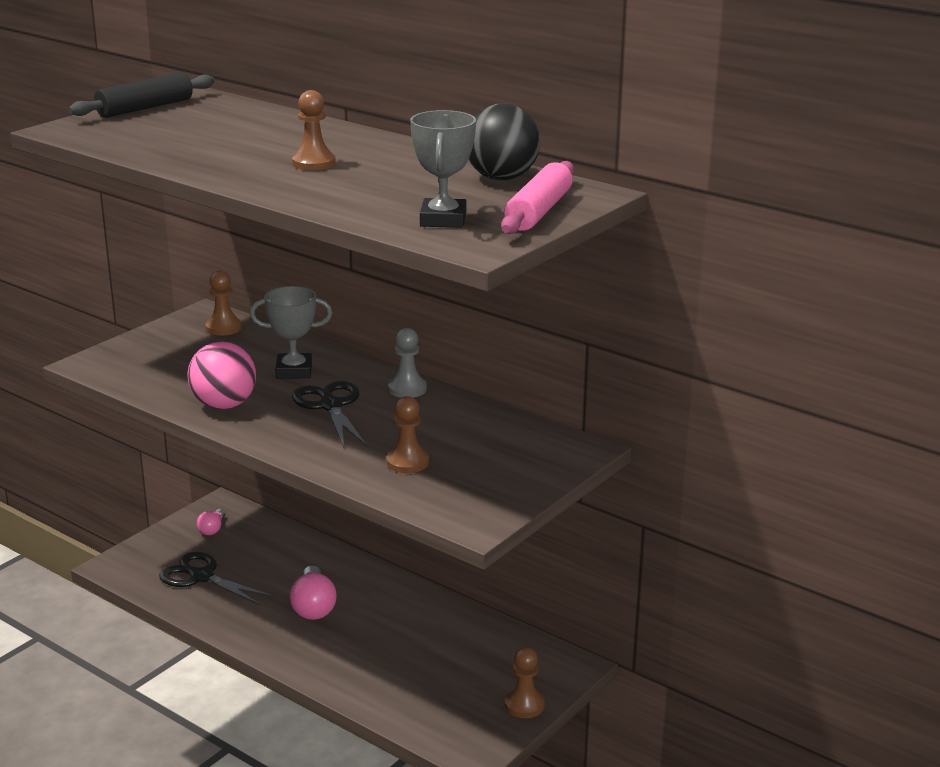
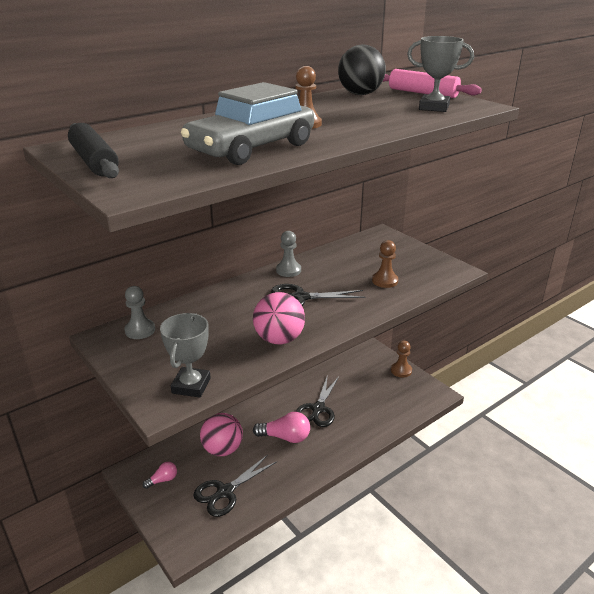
camera: 75 degrees left, 5 degrees up
(203, 151) = (251, 148): none -> grey car
(212, 529) = (163, 480): pink light bulb -> pink light bulb turned 60 degrees counterclockwise
(223, 328) = (140, 330): brown pawn -> grey pawn
(275, 560) = (222, 449): none -> pink ball
(294, 371) = (238, 306): grey trophy -> grey trophy (191, 386)
(385, 627) = (318, 409): none -> black scissors

